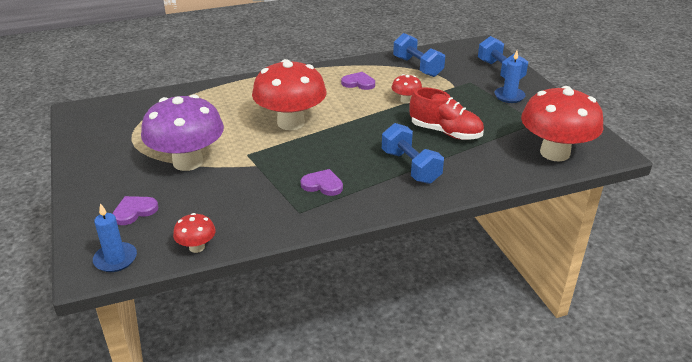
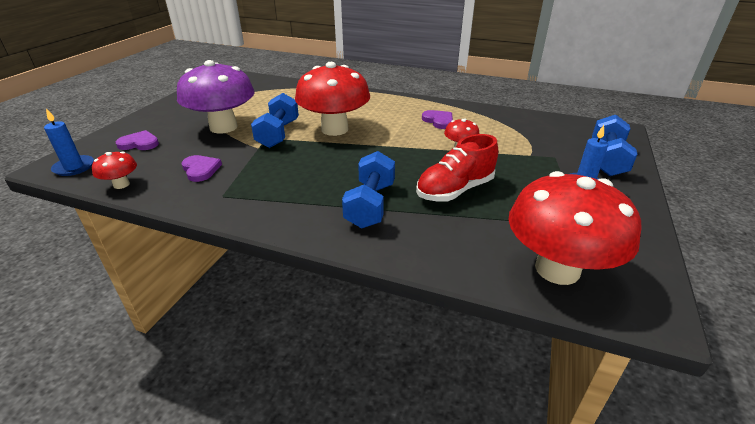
camera: 40 degrees right, 0 degrees up
(322, 185) = (275, 184): purple heart -> purple heart (200, 170)
(417, 67) = (516, 127): blue dumbbell -> blue dumbbell (278, 134)
(445, 132) = (455, 190): red shoe -> red shoe turned 75 degrees clockwise

